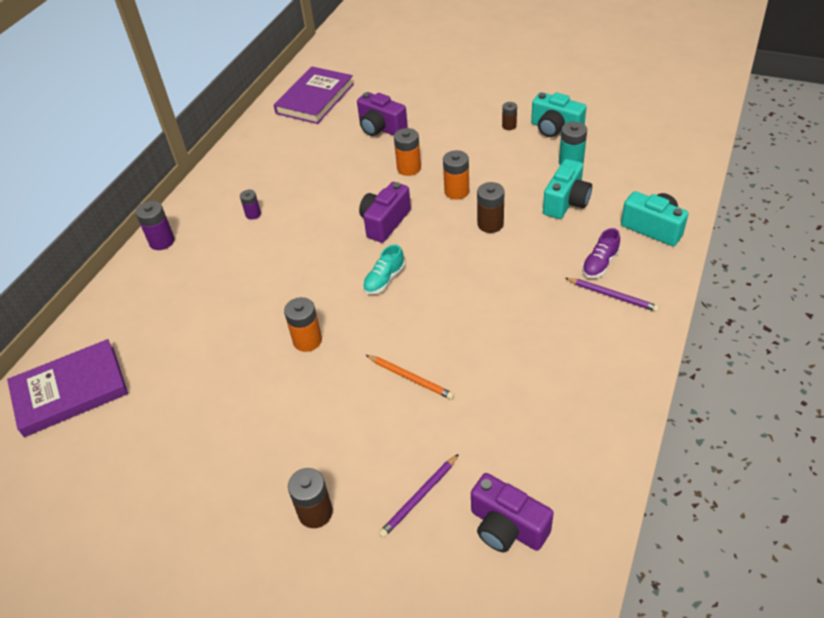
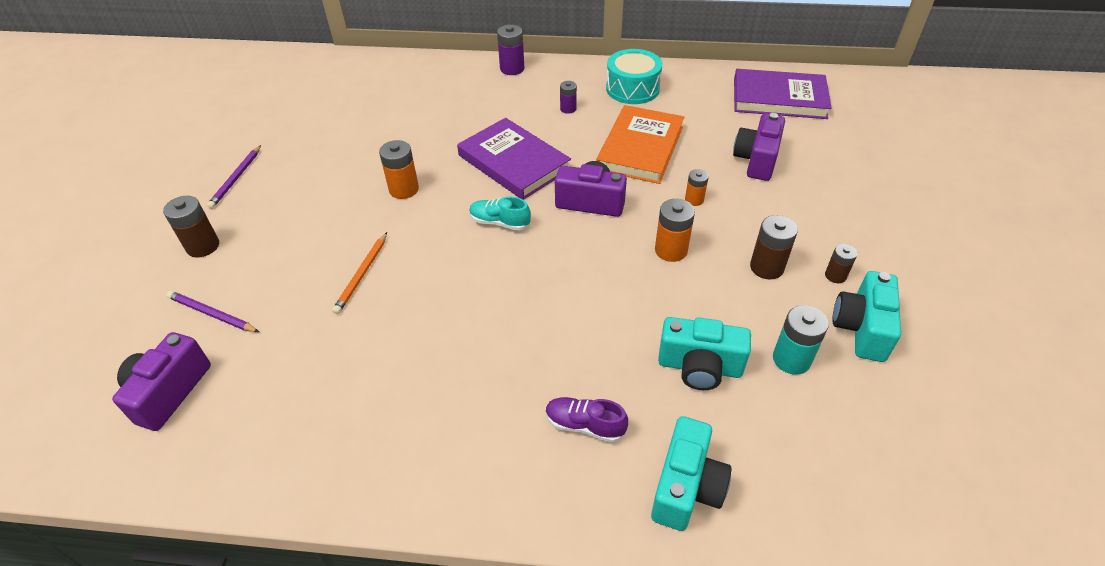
camera: 70 degrees right, 0 degrees up
(70, 390) = (333, 78): purple book -> purple book (514, 162)
(250, 170) = (632, 89): none -> turquoise drum
(333, 182) = (640, 148): none -> orange book
(409, 168) = (694, 199): orange battery -> orange battery, size x0.62
(490, 224) = (622, 293): brown battery -> brown battery (766, 267)
(612, 296) = (525, 449): purple pencil -> purple pencil (236, 178)

